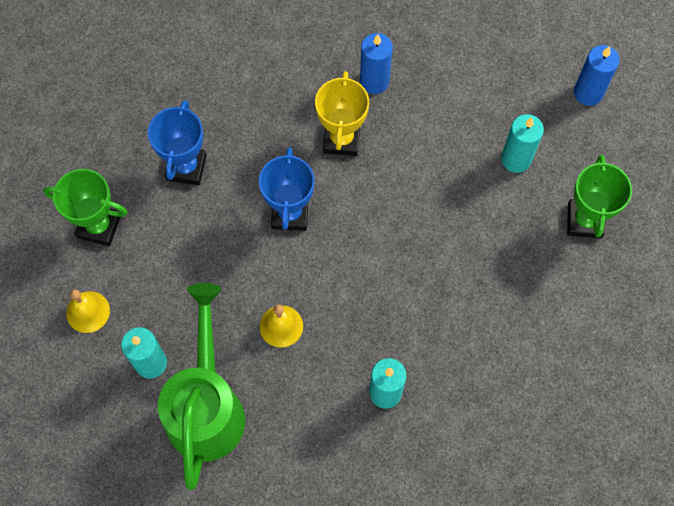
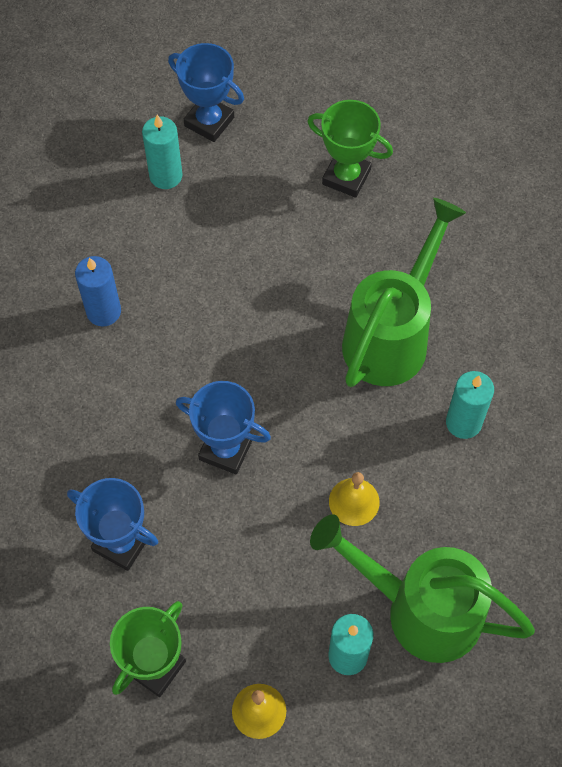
camera: 70 degrees left, 5 degrees down
(341, 139) = (159, 368): yellow trophy -> none
(443, 308) = (391, 336): none -> green watering can
(516, 159) = (254, 211): turquoise candle -> turquoise candle (166, 176)
(588, 93) = (209, 122): blue candle -> blue trophy

